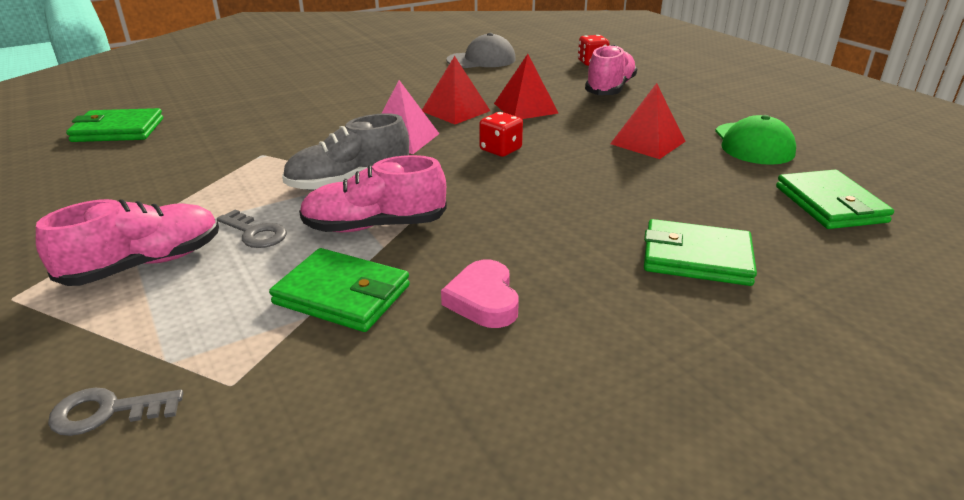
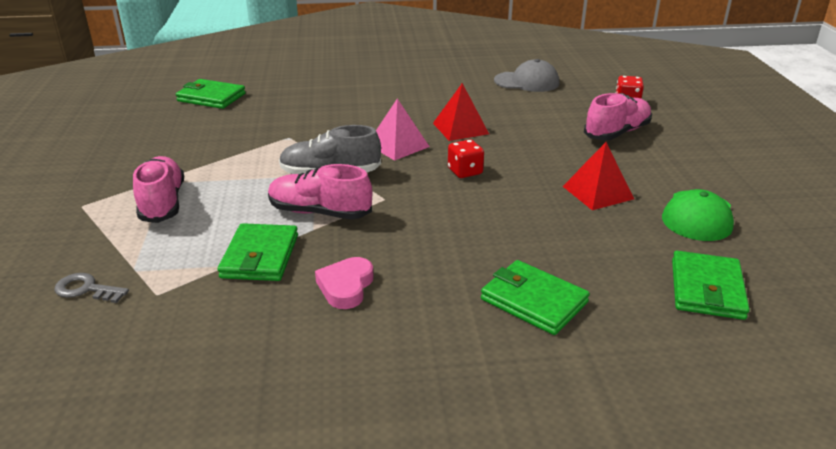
camera: 25 degrees right, 0 degrees up
(145, 264) = (163, 203): pink shoe -> pink shoe turned 90 degrees counterclockwise
(255, 233) = (240, 198): grey key -> none
(342, 294) = (260, 256): green wallet -> green wallet turned 45 degrees clockwise
(525, 108) = (521, 137): red pyramid -> none

